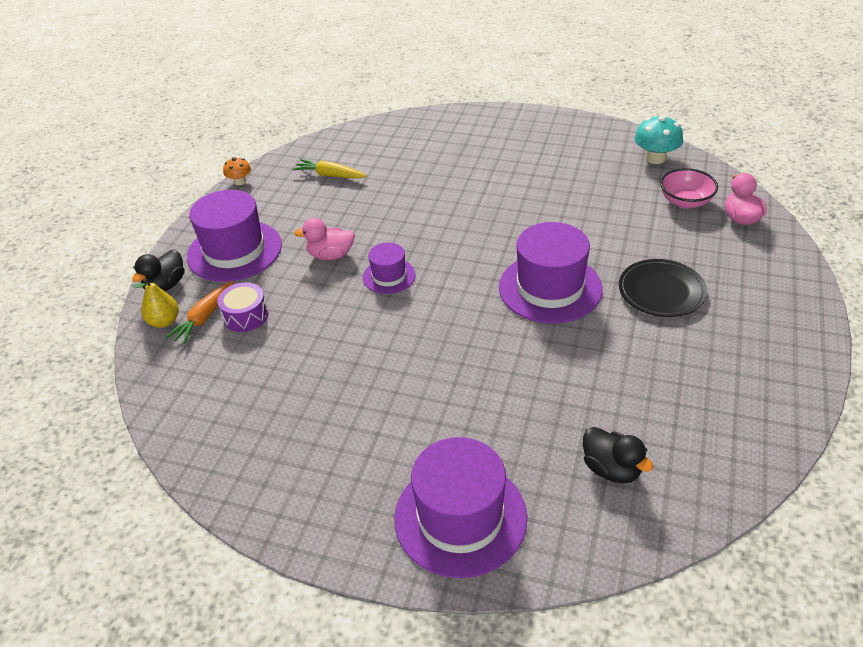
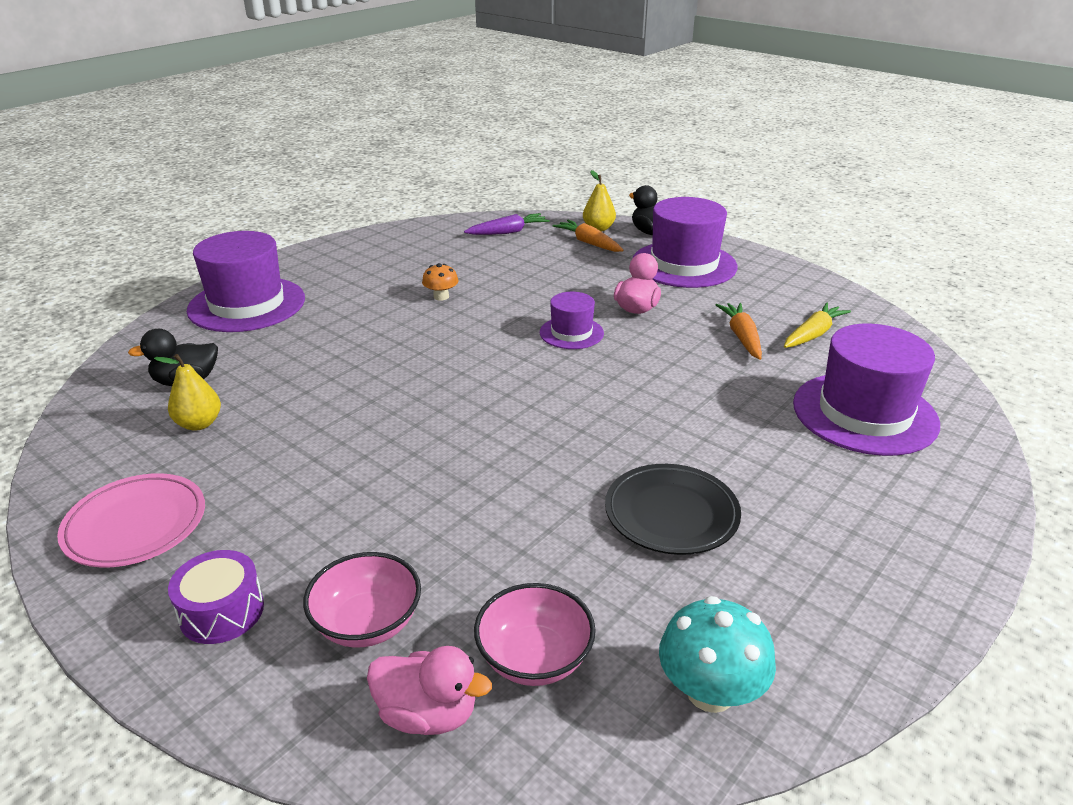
camera: 110 degrees right, 10 degrees down
(192, 384) = (508, 232): none -> purple carrot
(240, 181) = (825, 281): orange mushroom -> orange mushroom (441, 296)
(246, 316) = (574, 259): purple drum -> purple drum (222, 611)
(350, 201) = (742, 337): none -> orange carrot
(550, 288) = (453, 428): purple hat -> purple hat (864, 413)
(651, 420) = (199, 424): none -> yellow pear
(661, 292) = (355, 517): black plate -> black plate (671, 514)
(719, 254) = (367, 623): none -> pink bowl
(758, 382) = (135, 525): none -> pink plate

